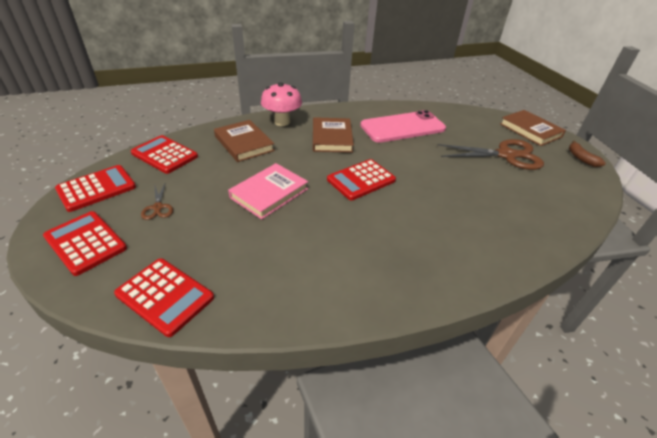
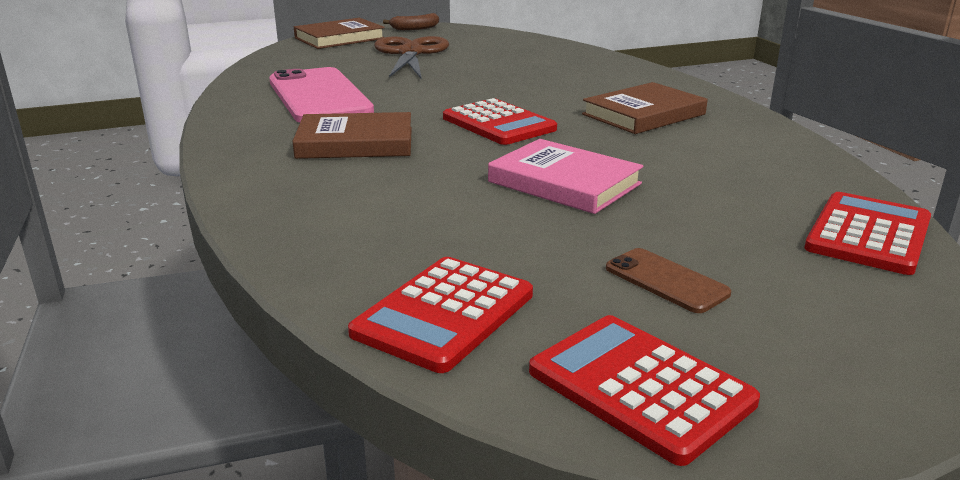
camera: 90 degrees left, 15 degrees down
(85, 242) = (832, 342): red calculator -> none
(158, 207) = (666, 281): brown scissors -> brown phone
(244, 143) = (378, 219): brown book -> brown book (644, 114)
(282, 122) = (274, 187): pink mushroom -> none

